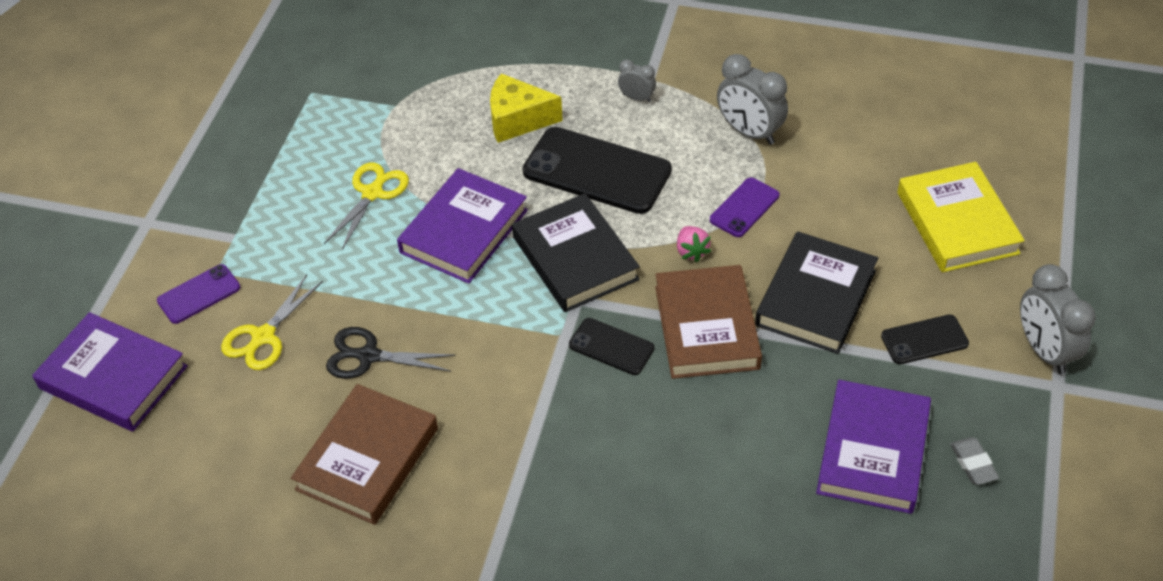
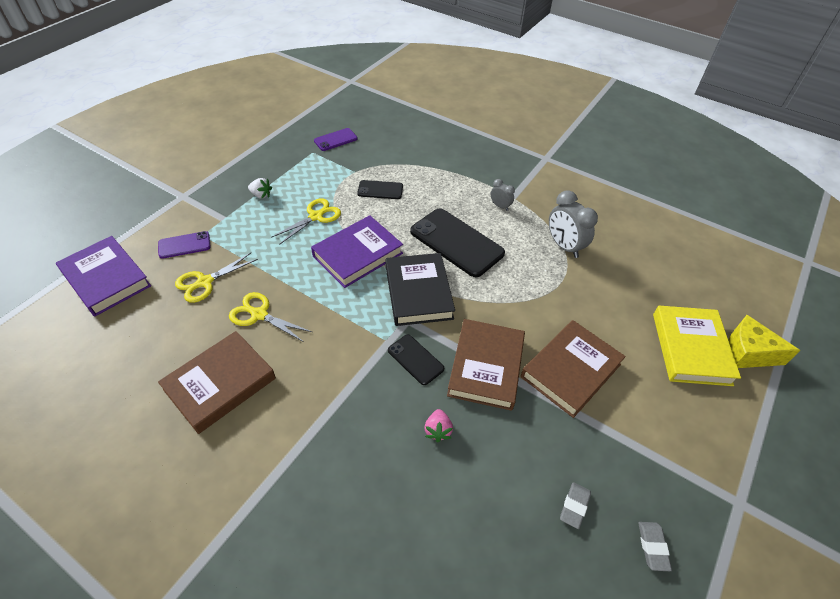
camera: 15 degrees right, 0 degrees up
(270, 185) = (261, 195): none -> white strawberry
(367, 356) = (258, 314): black scissors -> yellow scissors
(517, 120) = (422, 199): yellow cheese -> yellow cheese (747, 353)
(691, 251) = (496, 311): pink strawberry -> pink strawberry (438, 430)
(744, 208) = (543, 293): purple phone -> purple phone (335, 140)
(816, 298) = (571, 370): black book -> brown book
(872, 451) = (574, 506): purple book -> grey eraser
(924, 340) = (642, 429): black phone -> black phone (380, 190)
(1044, 351) = (735, 469): grey clock -> none

